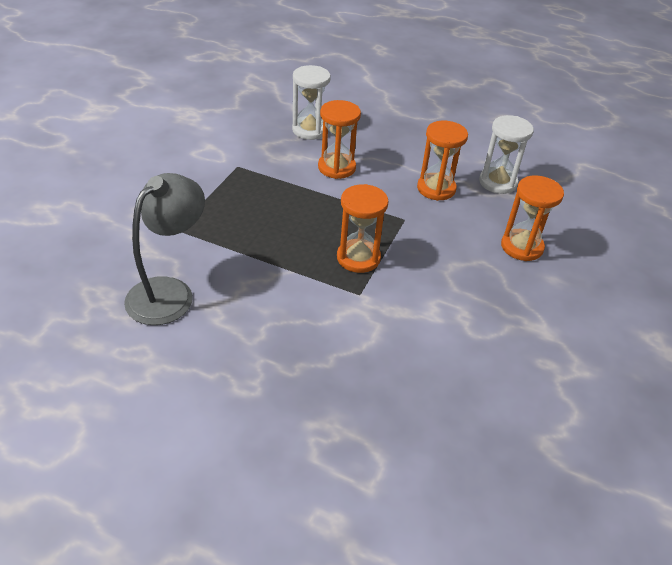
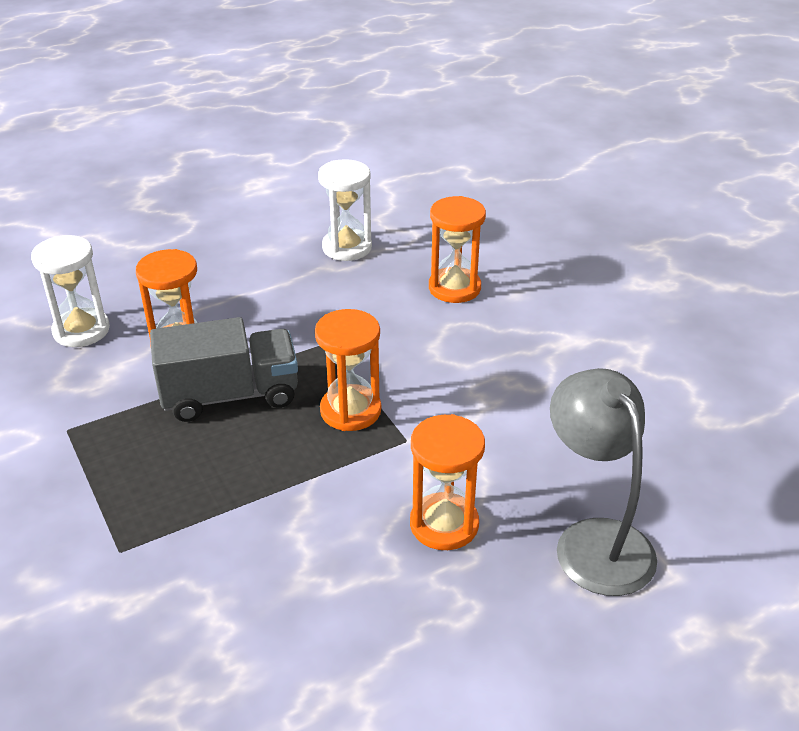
camera: 50 degrees left, 5 degrees down
(169, 292) = (234, 614): grey lamp -> grey lamp (595, 540)
(320, 206) = (230, 395): none -> grey truck
(436, 188) = (307, 293): orange hourglass -> orange hourglass (444, 524)

